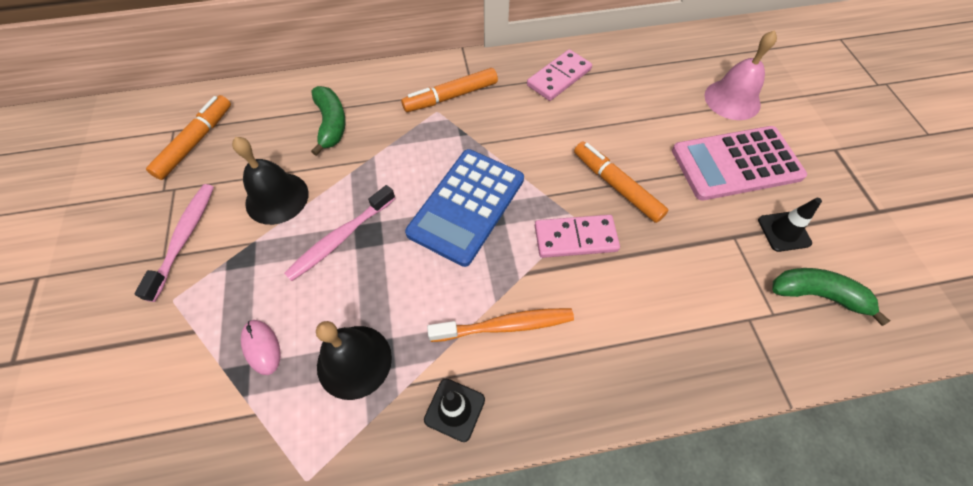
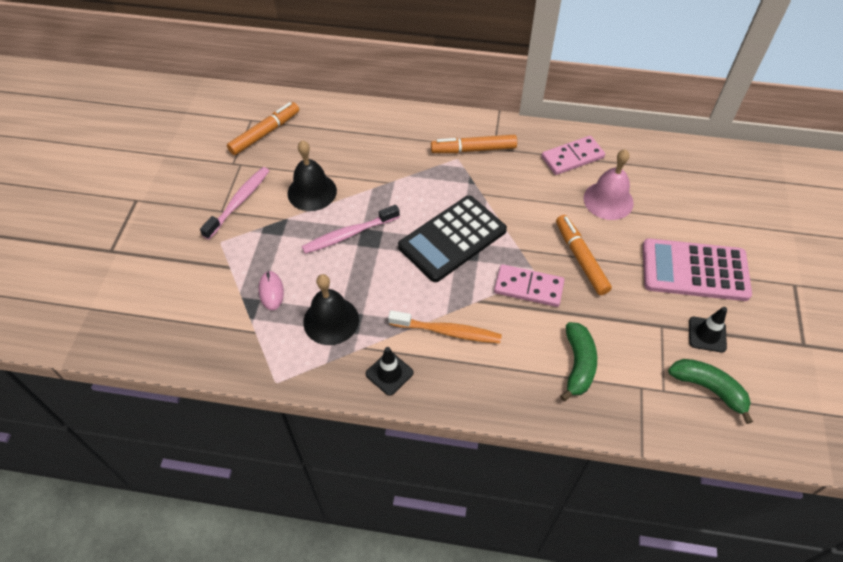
camera: 20 degrees right, 5 degrees down
(331, 124) = (370, 146): green banana -> green banana (578, 364)
(466, 206) = (452, 239): blue calculator -> black calculator
(732, 99) = (720, 217): pink bell -> pink bell (608, 200)

